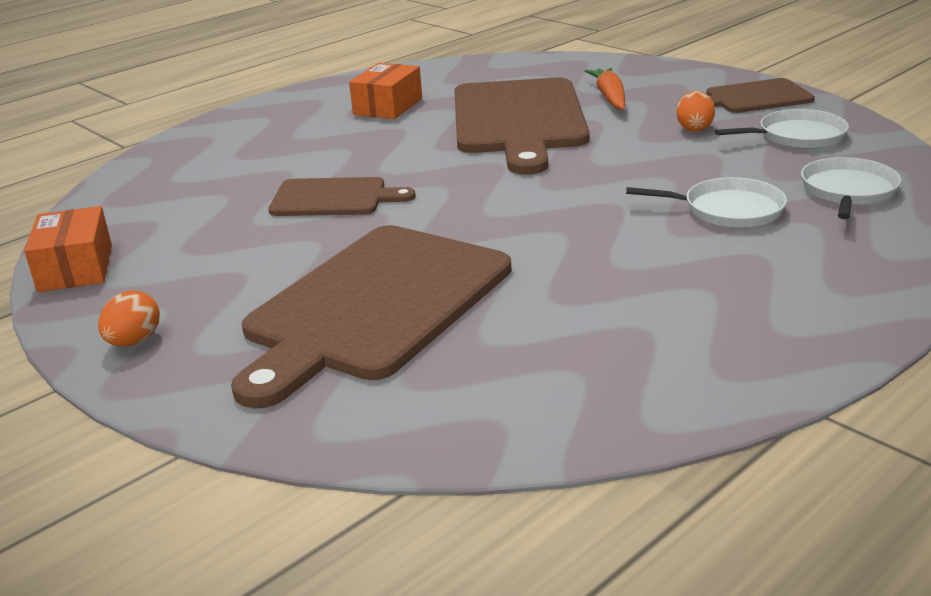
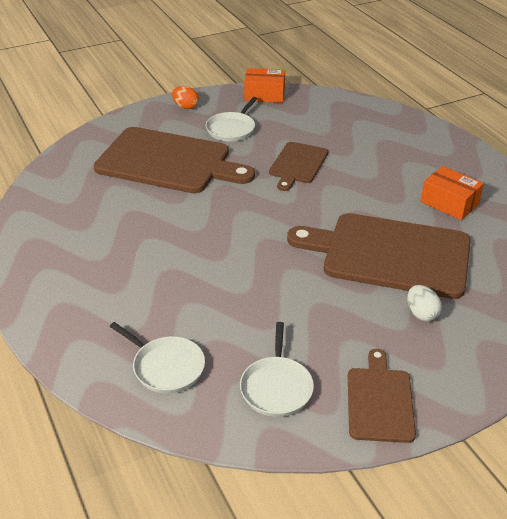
camera: 105 degrees right, 10 degrees up
(374, 305) = (168, 162): brown cutting board -> brown cutting board turned 150 degrees clockwise
(609, 97) = (421, 314): orange carrot -> white egg
(694, 128) = (325, 336): orange egg -> none
(728, 210) = (179, 300): white pan -> white pan (232, 129)

